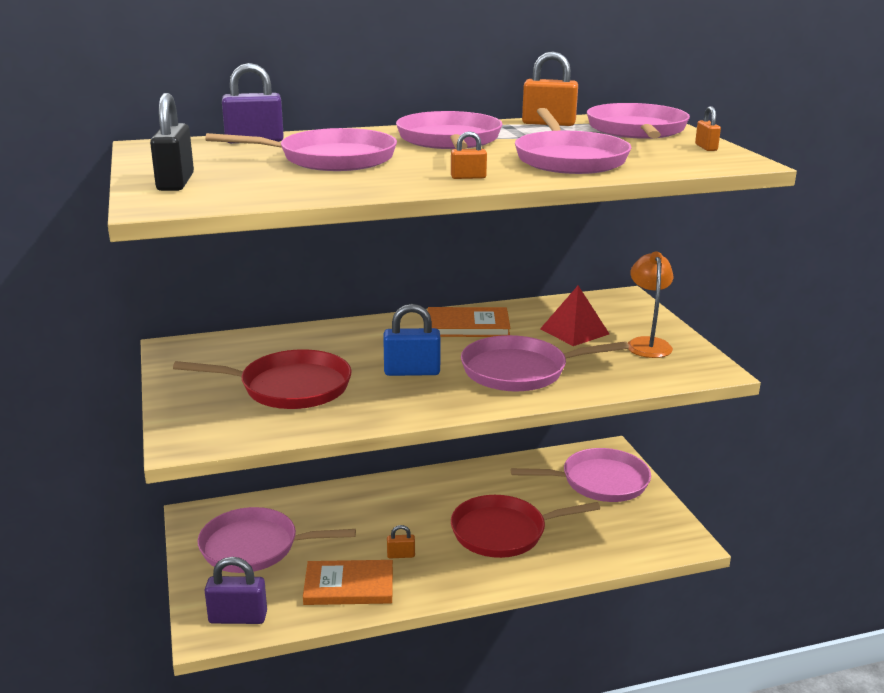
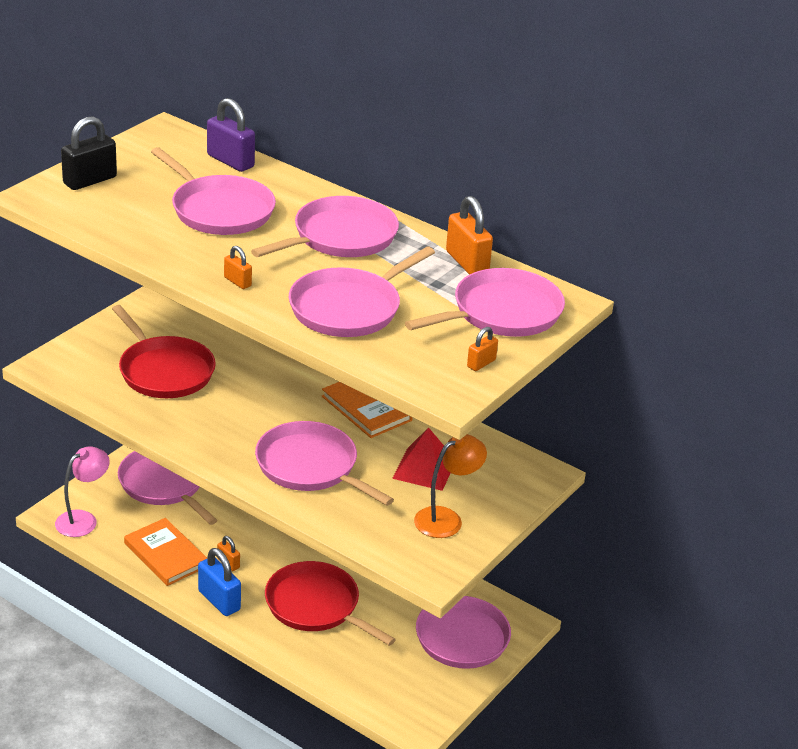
camera: 50 degrees right, 10 degrees up
(238, 617) = (83, 519): purple padlock -> pink lamp
(412, 371) = (250, 415): blue padlock -> blue padlock (219, 600)

